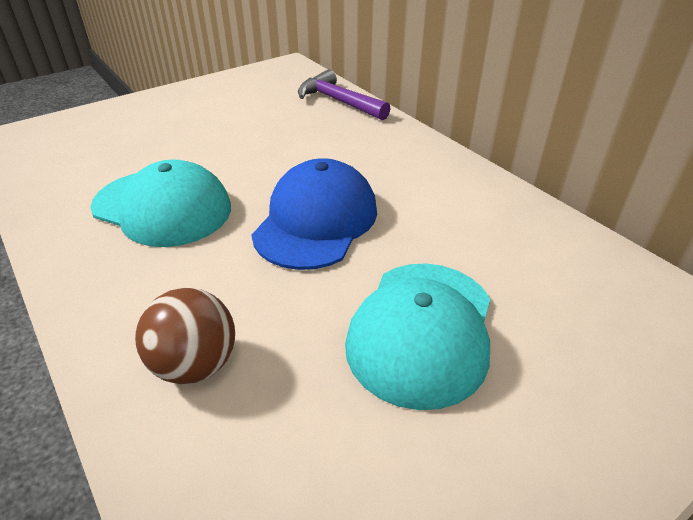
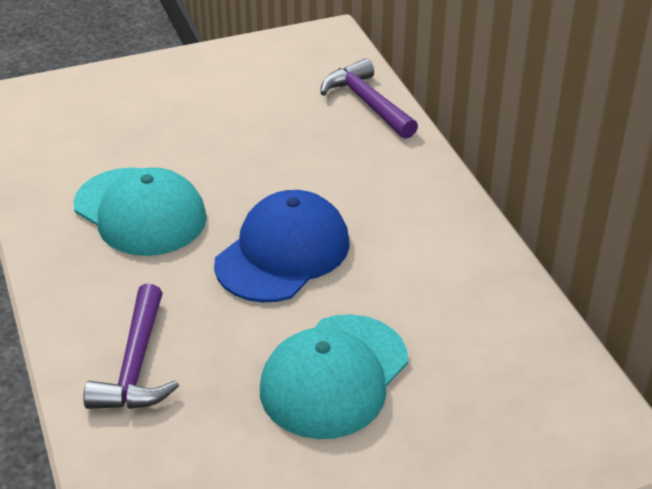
camera: 15 degrees right, 0 degrees up
(195, 365) = (136, 366): brown ball -> purple hammer

